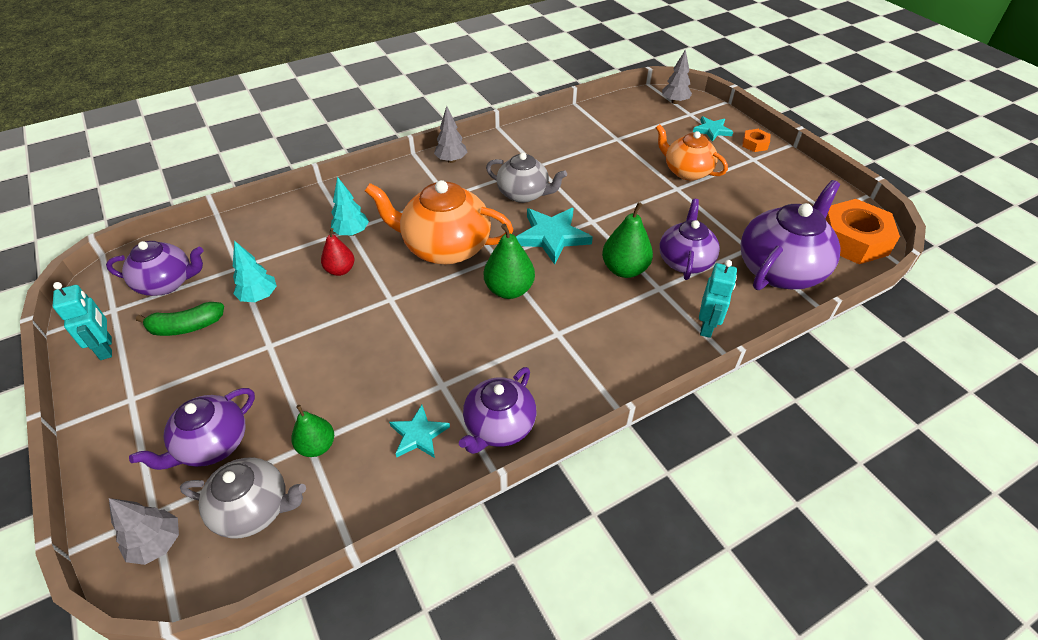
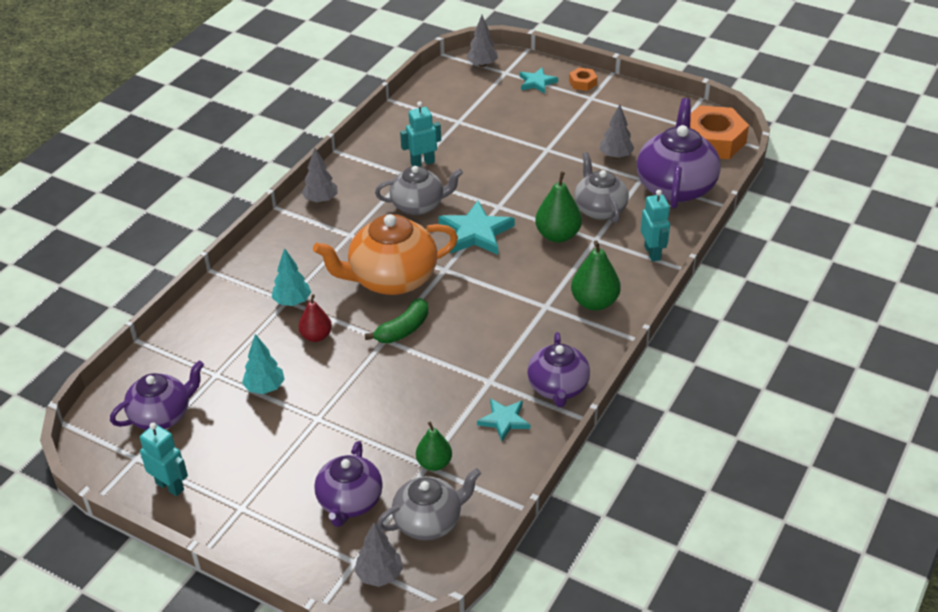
camera: 30 degrees left, 5 degrees down
(186, 327) = (225, 438): green banana -> green banana (403, 330)
(509, 290) = (478, 290): green pear -> green pear (594, 302)
(558, 161) = (422, 163): none -> turquoise robot
(685, 261) = (599, 209): purple teapot -> grey teapot
(686, 171) = (543, 130): orange teapot -> none
(738, 218) = (615, 156): none -> grey tree

